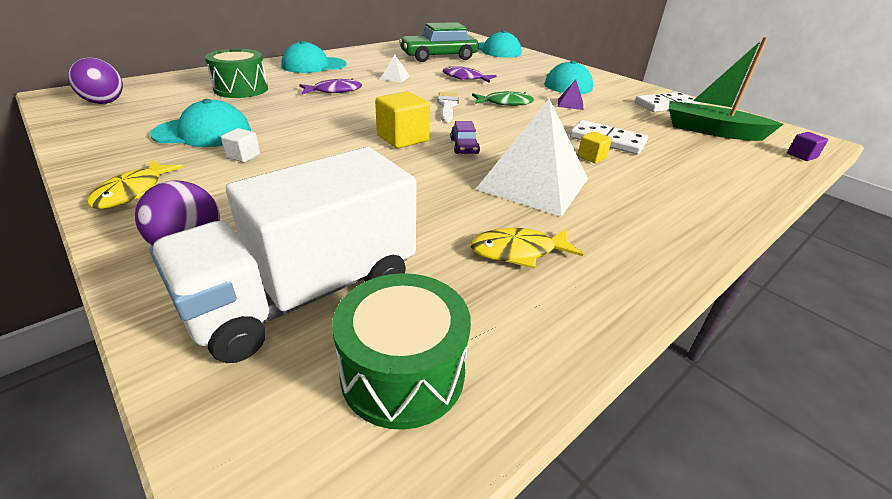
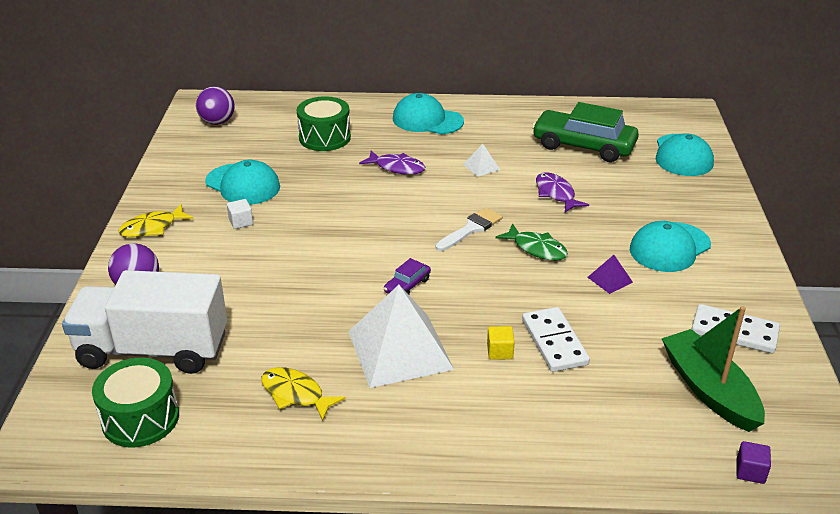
camera: 45 degrees right, 0 degrees up
(402, 138) = (371, 253): yellow cube -> none

